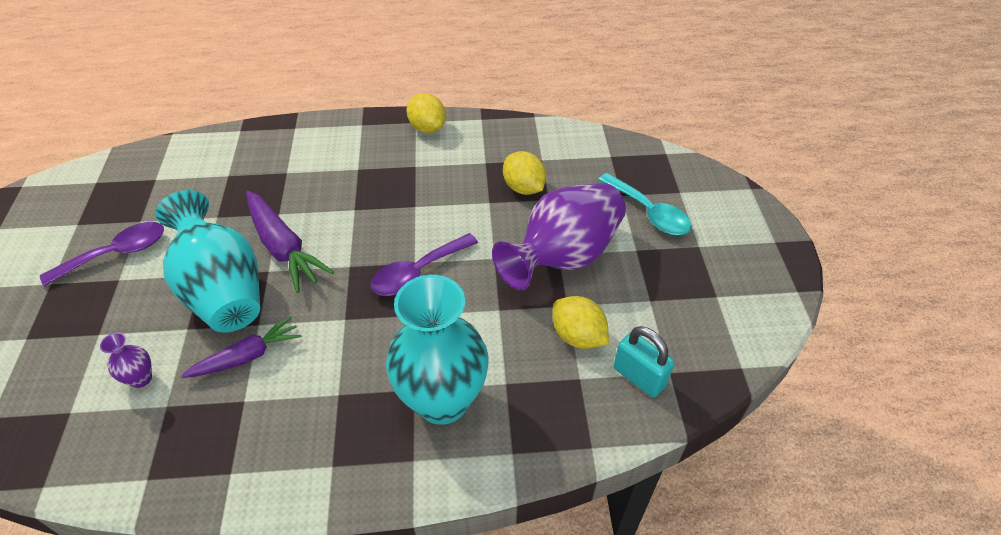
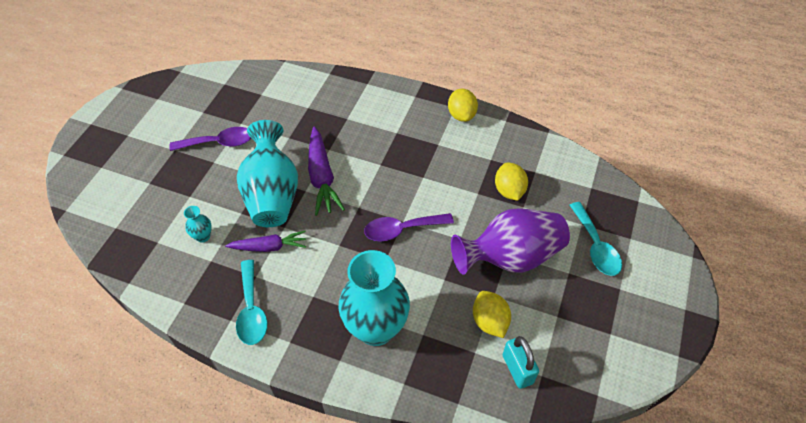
camera: 25 degrees right, 5 degrees up
(141, 378) = (203, 236): purple vase -> turquoise vase
(257, 447) = (251, 310): none -> turquoise spoon

